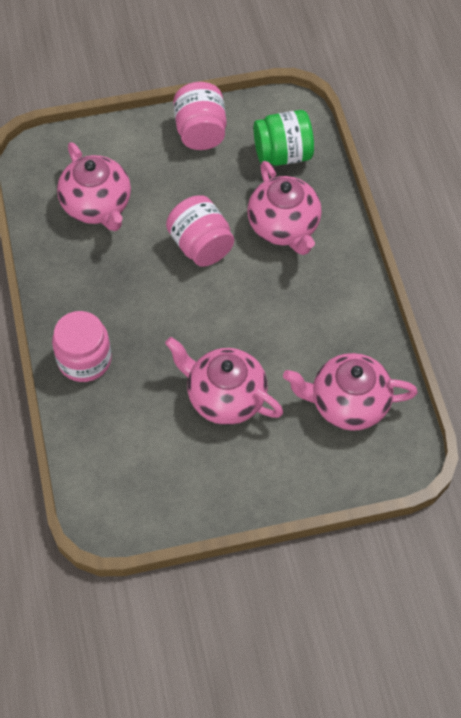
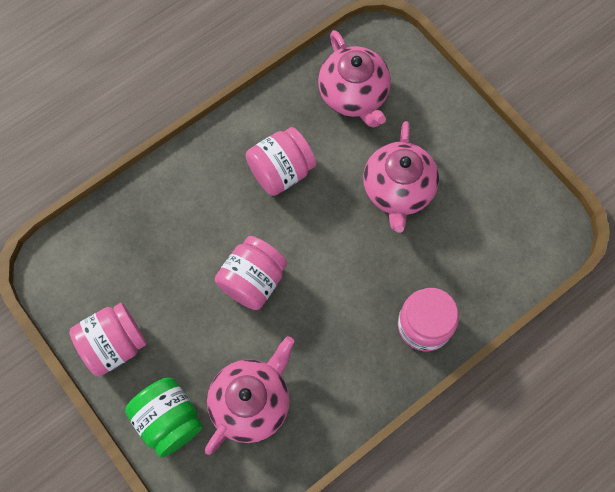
camera: 115 degrees left, 10 degrees up
(283, 154) = (111, 252): green jar -> green jar (169, 420)
(284, 227) = (198, 216): pink teapot -> none
(295, 307) = (281, 171): none -> pink jar

